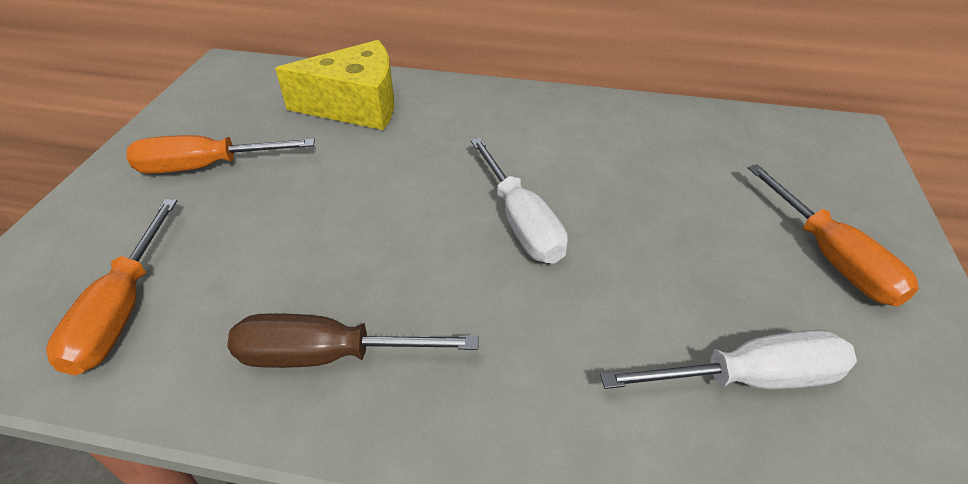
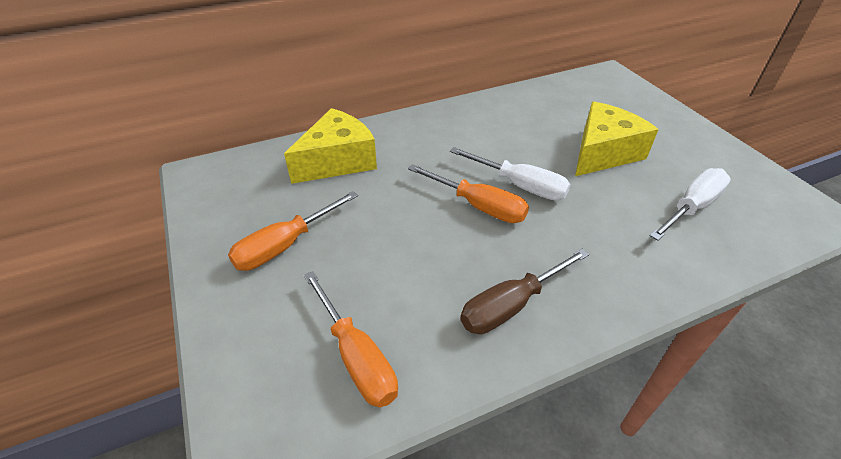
camera: 35 degrees left, 0 degrees up
(696, 233) = (603, 153): none -> yellow cheese
(831, 257) = (664, 138): orange screwdriver -> orange screwdriver (479, 206)

